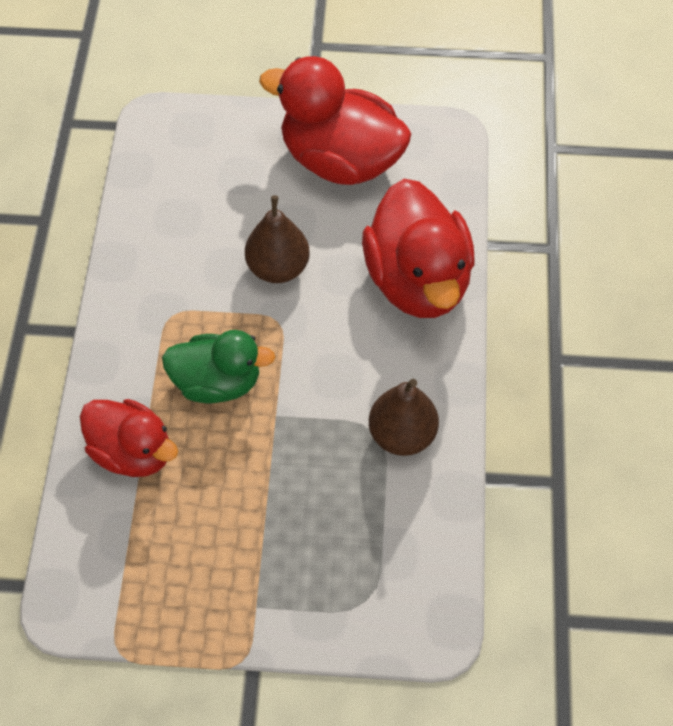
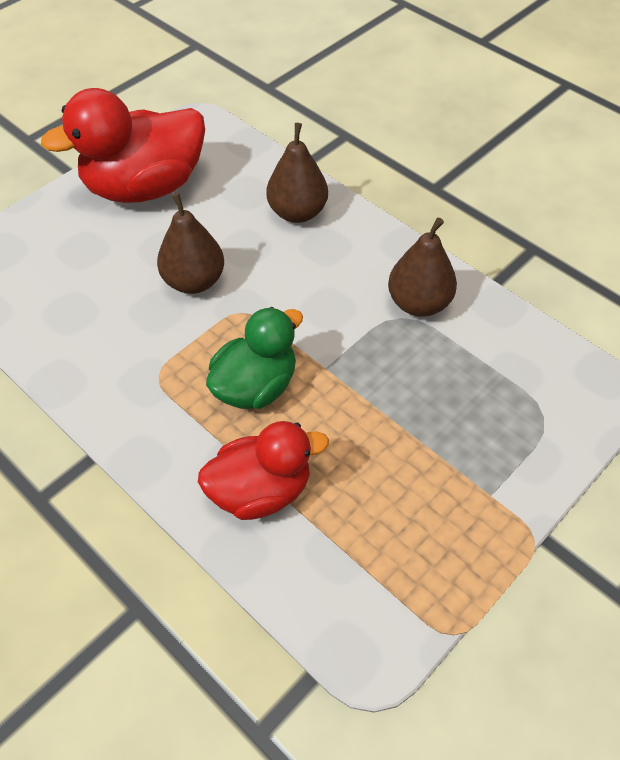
camera: 50 degrees left, 5 degrees down
(418, 281) = (297, 212): red duck -> brown pear

